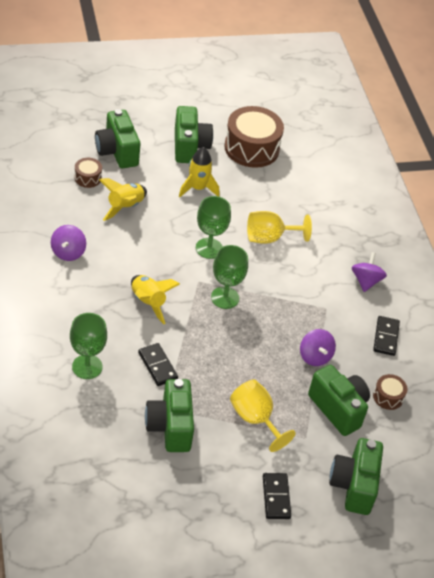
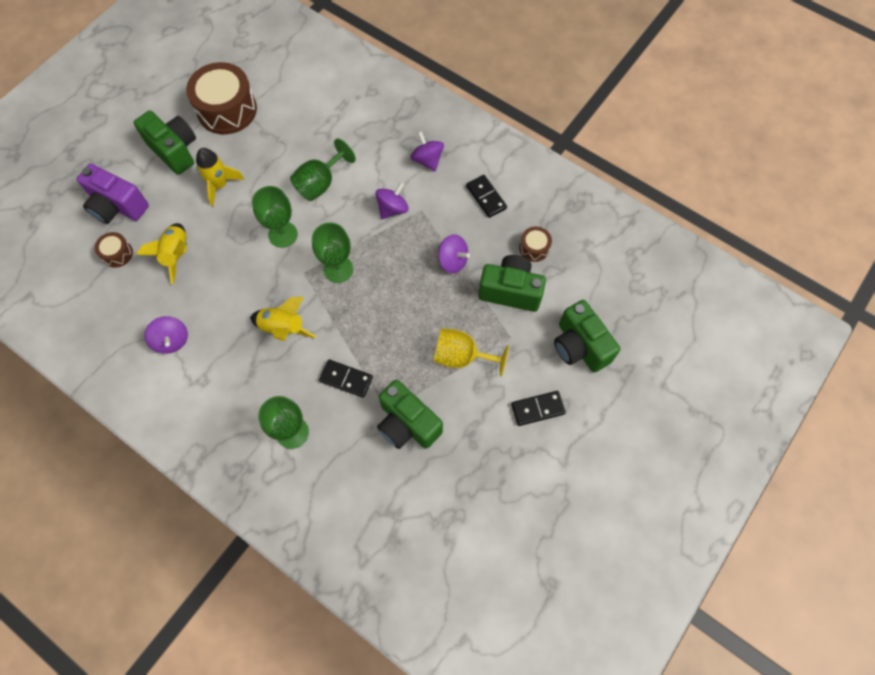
camera: 35 degrees left, 20 degrees up
(117, 152) = (118, 207): green camera -> purple camera
(269, 238) = (320, 183): yellow goblet -> green goblet
(276, 497) = (537, 409): black domino -> black domino turned 60 degrees counterclockwise
(305, 291) = (392, 209): none -> purple spinning top

